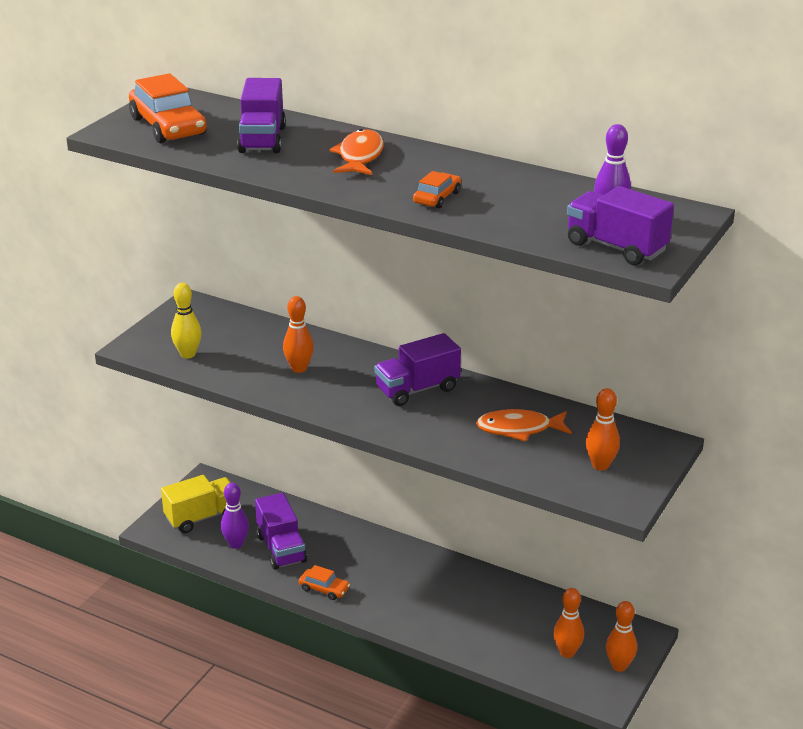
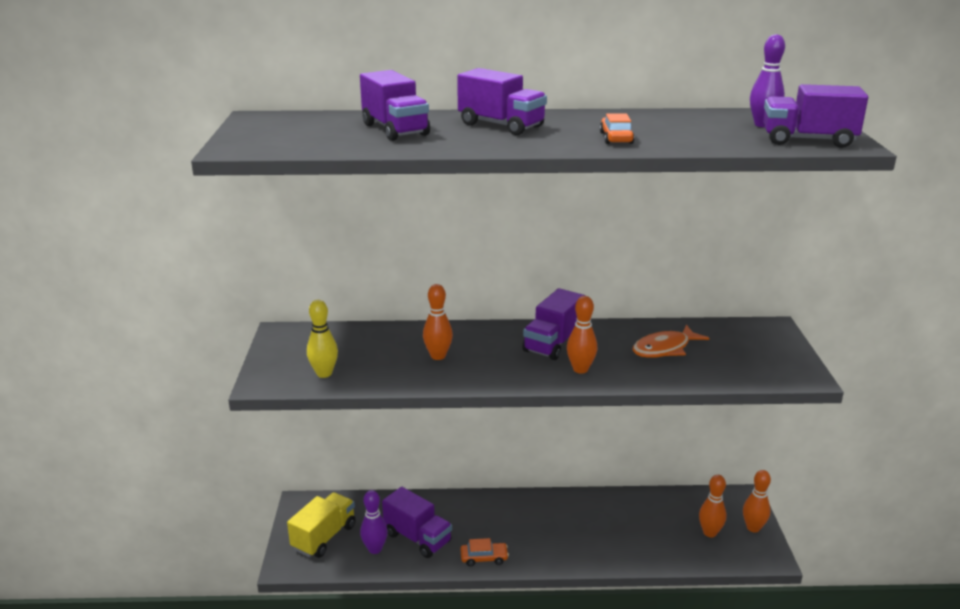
camera: 30 degrees left, 5 degrees down
(168, 126) = (288, 136): orange car -> none
(360, 156) = (501, 125): orange fish -> purple truck
(600, 465) = (753, 356): orange bowling pin -> orange bowling pin (580, 369)

